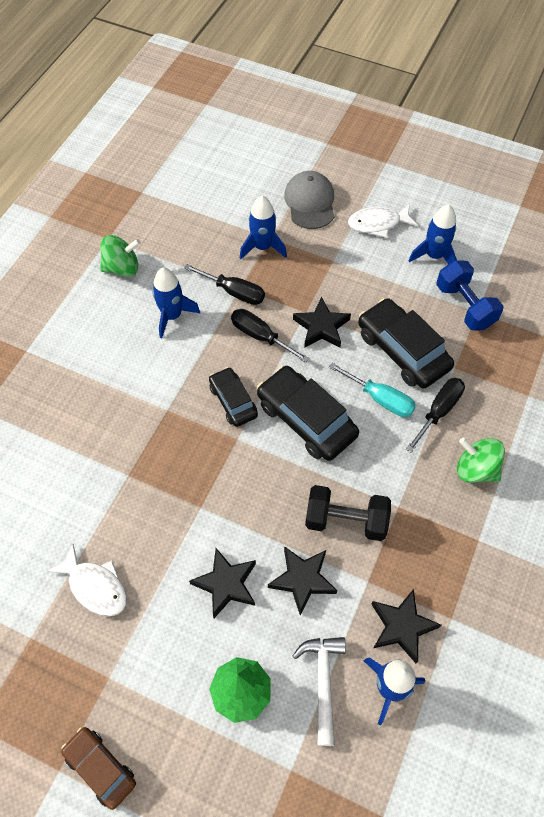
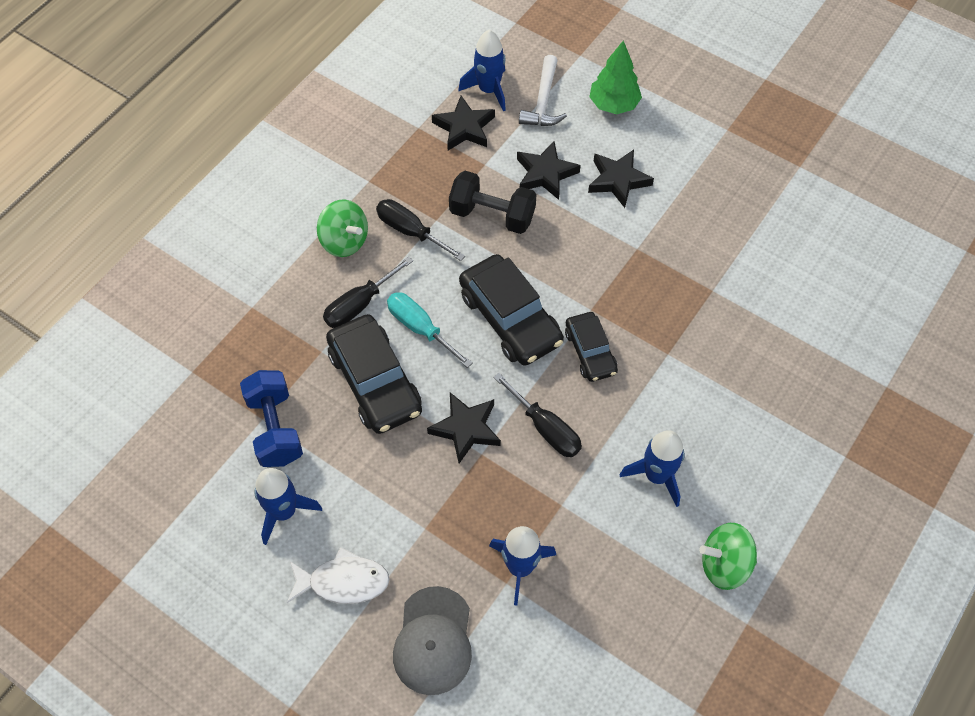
camera: 170 degrees left, 0 degrees up
(95, 586) = (742, 196): white fish -> none
(100, 768) = (732, 76): brown car -> none
(234, 292) = (571, 499): black screwdriver -> black screwdriver (410, 231)

